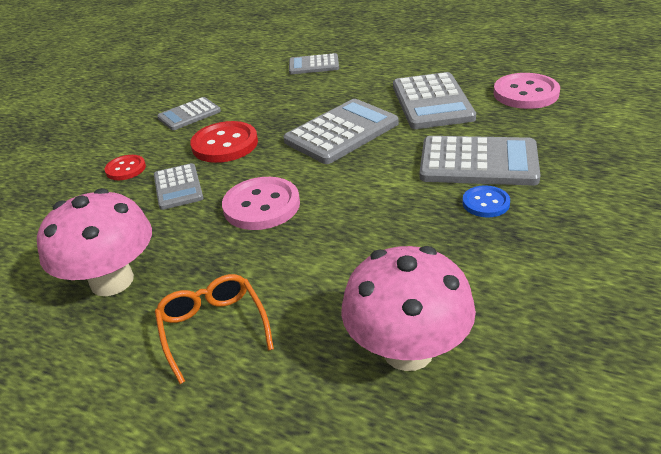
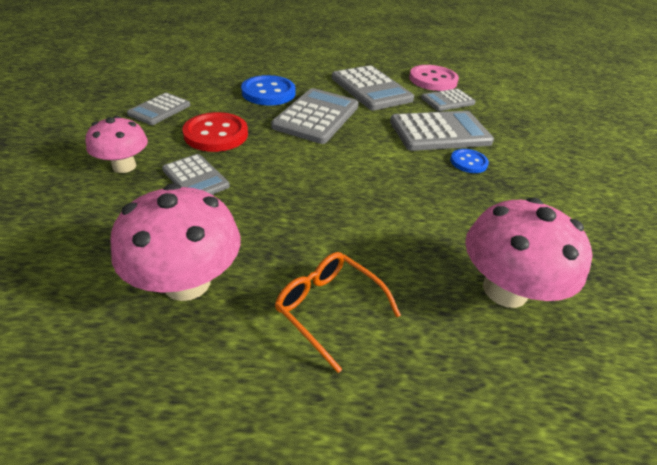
camera: 30 degrees left, 5 degrees up
(126, 169) = (124, 166): red button -> pink mushroom
(261, 206) = (291, 186): pink button -> none
(308, 101) = (268, 92): none -> blue button
(314, 65) = (251, 63): grey calculator -> grey calculator (447, 101)

